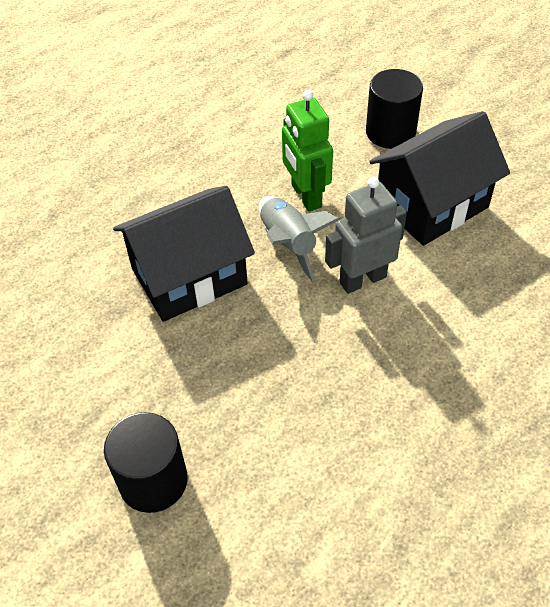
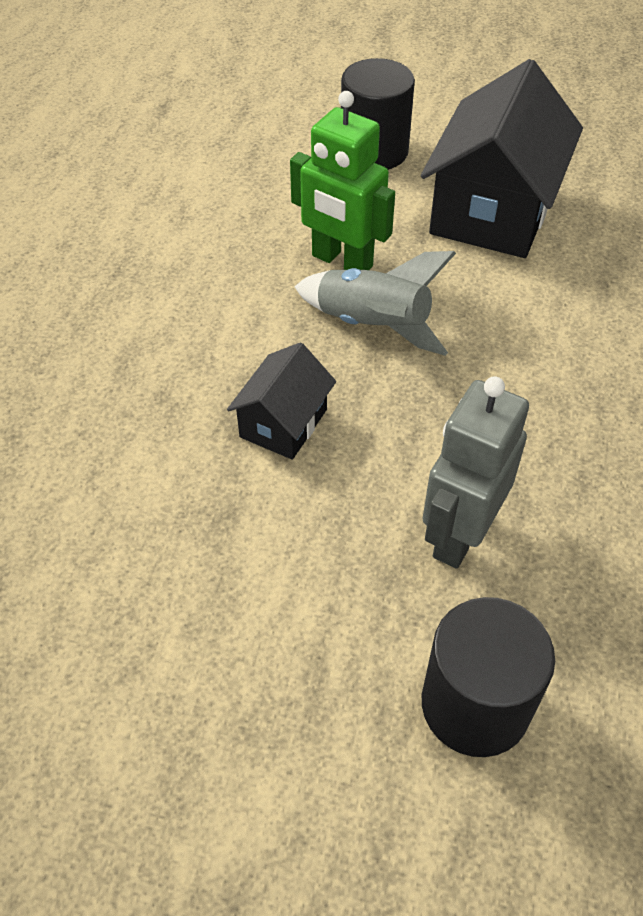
camera: 35 degrees left, 0 degrees up
(189, 276) = (283, 423): black house -> black house, size x0.51
(362, 279) = (495, 326): grey robot -> grey robot (459, 535)

